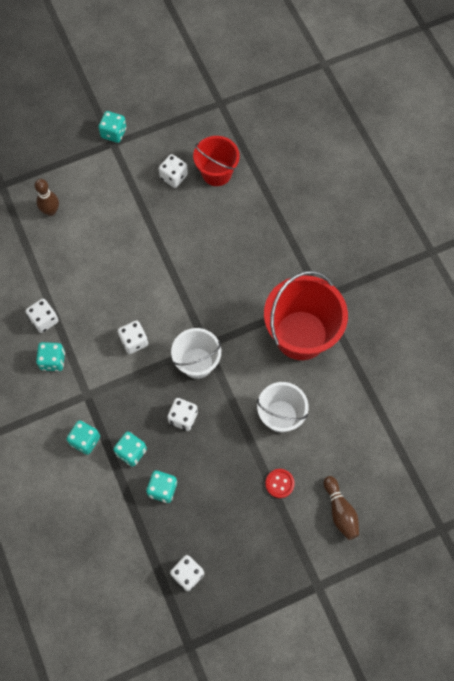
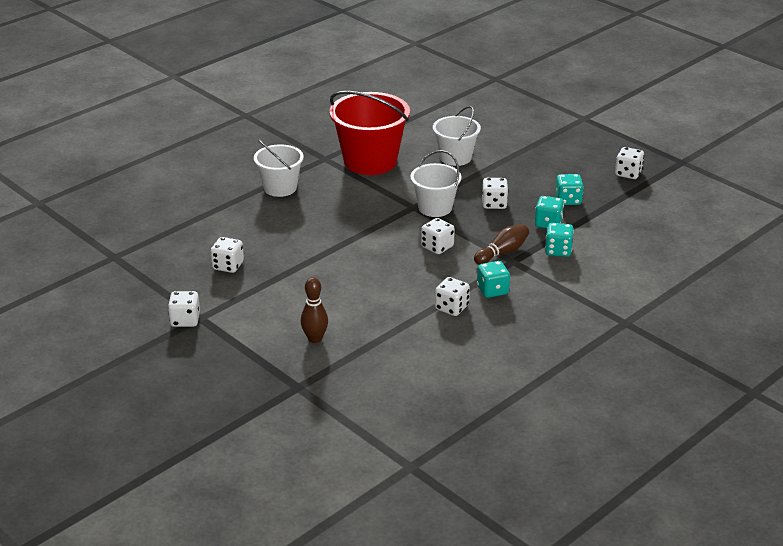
camera: 110 degrees left, 35 degrees down
(113, 133) = (185, 320): turquoise dice -> white dice
(216, 173) = (210, 240): red bucket -> none
(279, 483) = (516, 147): red button -> none
(281, 245) = (280, 188): none -> white bucket
(340, 511) = (516, 118): brown bowling pin -> brown bowling pin (502, 253)

